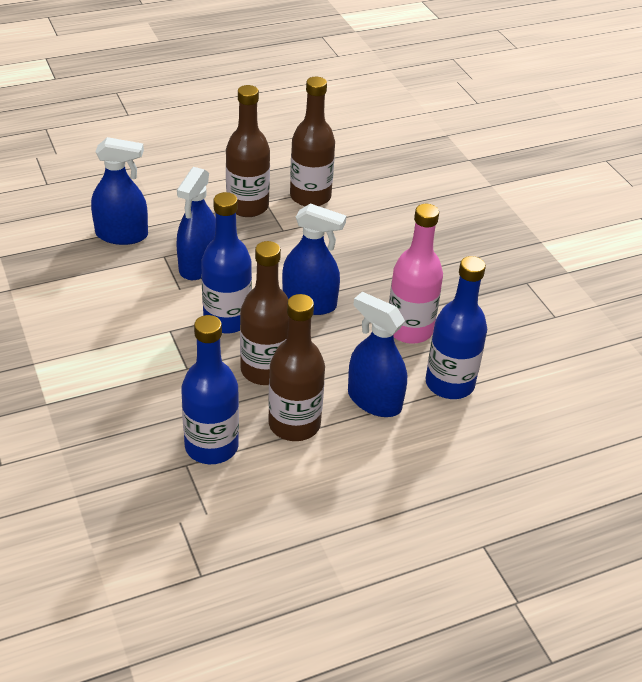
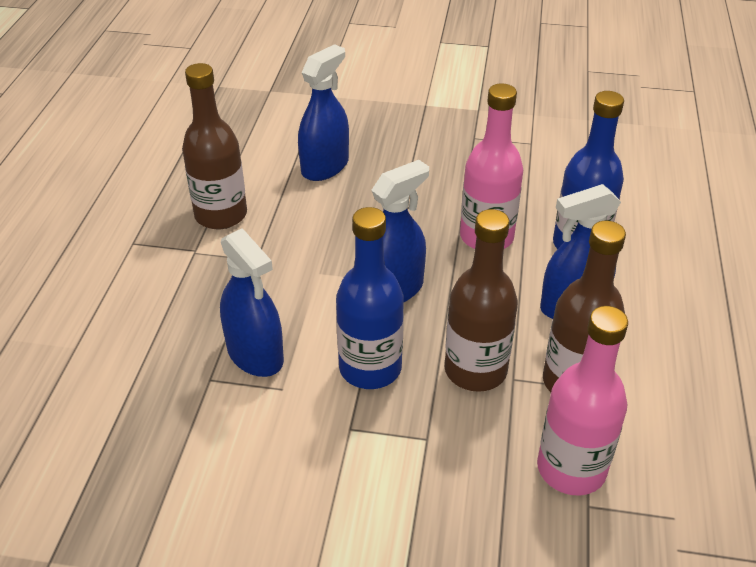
camera: 55 degrees left, 0 degrees up
(122, 235) = (132, 404): blue spray bottle -> blue spray bottle (325, 166)
(211, 446) = (571, 469): blue bottle -> pink bottle
(247, 206) = (189, 269): brown bottle -> none

